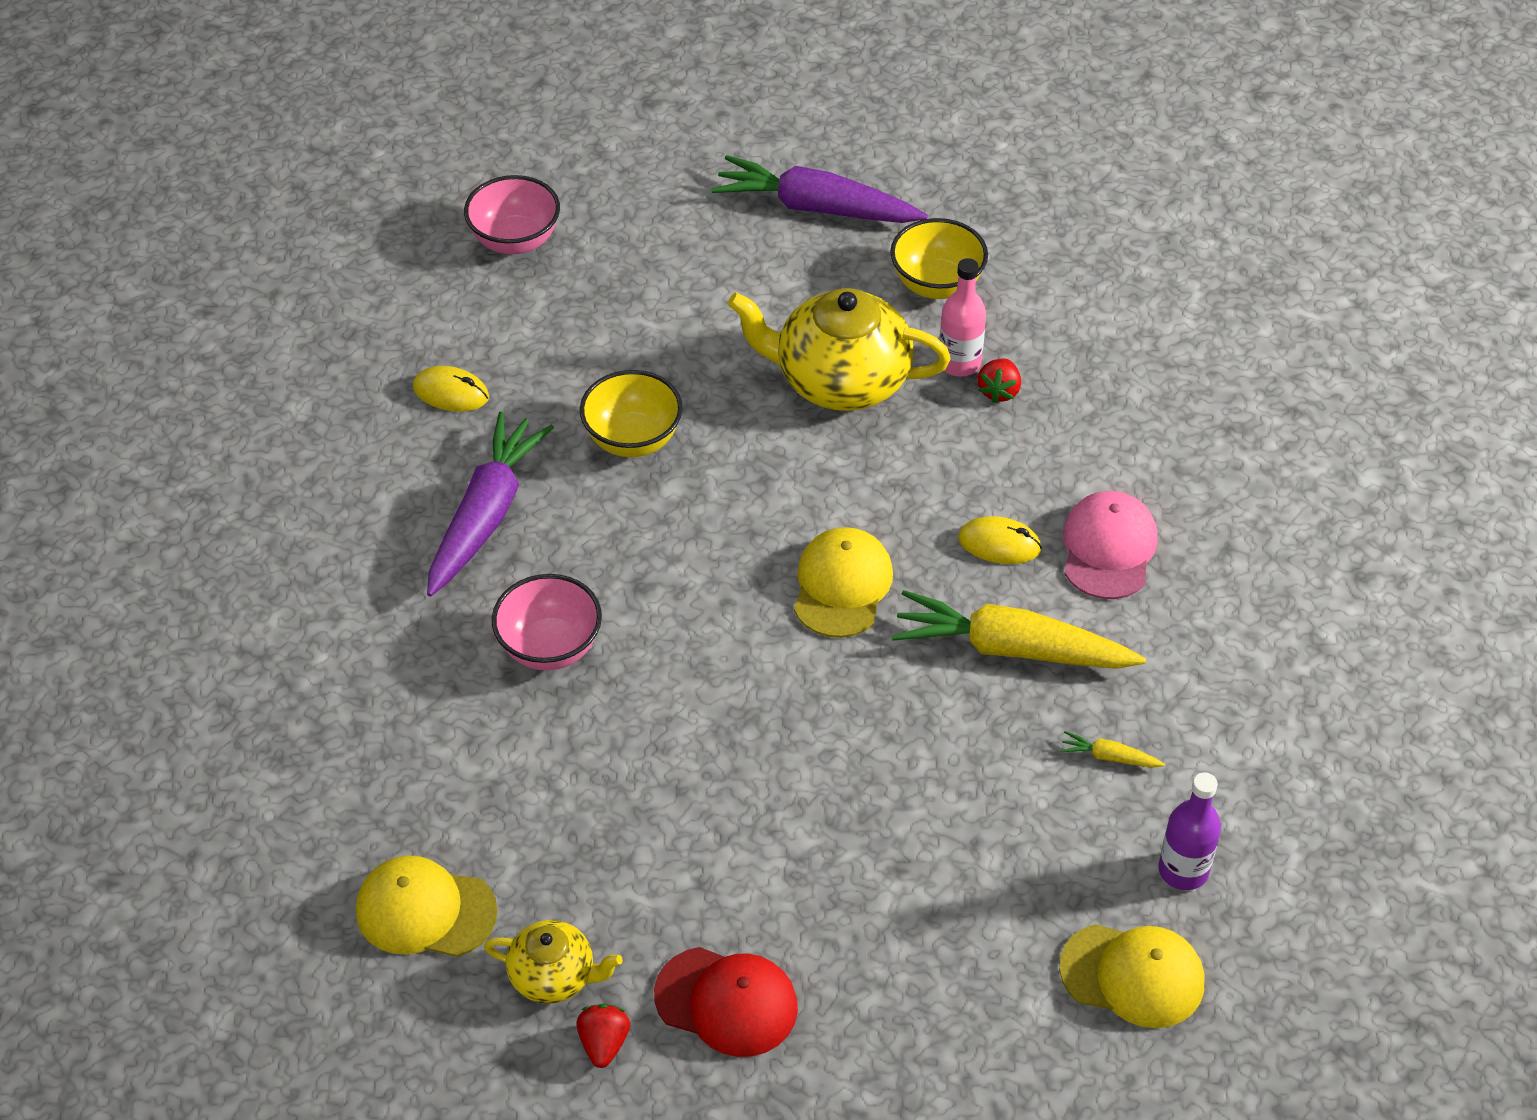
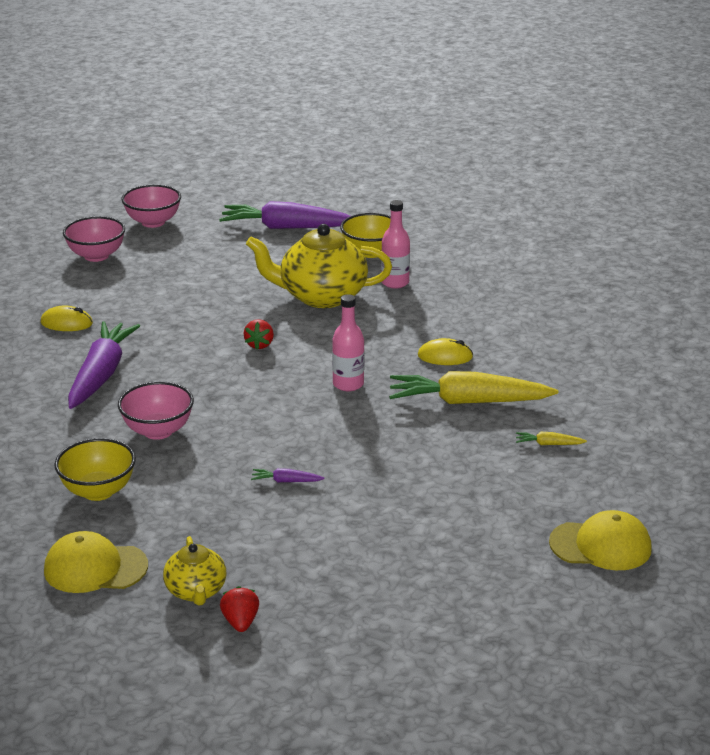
camera: 10 degrees left, 20 degrees down
(554, 976) = (196, 591): yellow teapot -> yellow teapot turned 75 degrees clockwise
(612, 169) = (153, 222): none -> pink bowl
(633, 439) = (193, 333): yellow bowl -> yellow bowl (98, 491)
(714, 779) = (286, 481): none -> purple carrot
(726, 1002) = (324, 590): red cap -> none
(842, 585) = (348, 384): yellow cap -> pink bottle
(999, 391) = (423, 292): red strawberry -> red strawberry (259, 345)
(1108, 548) = (515, 352): pink cap -> none
(1183, 870) = (616, 491): purple bottle -> none

